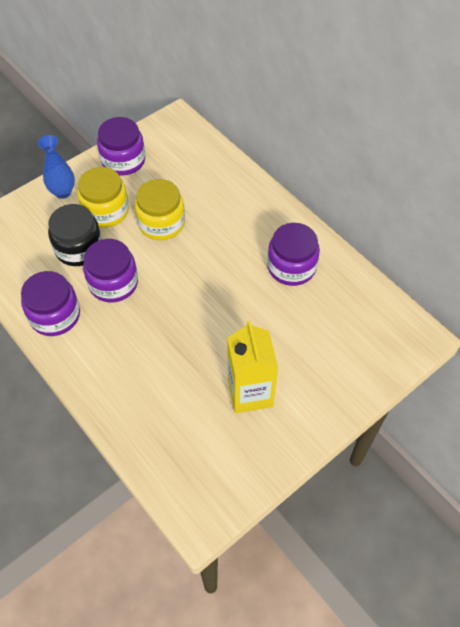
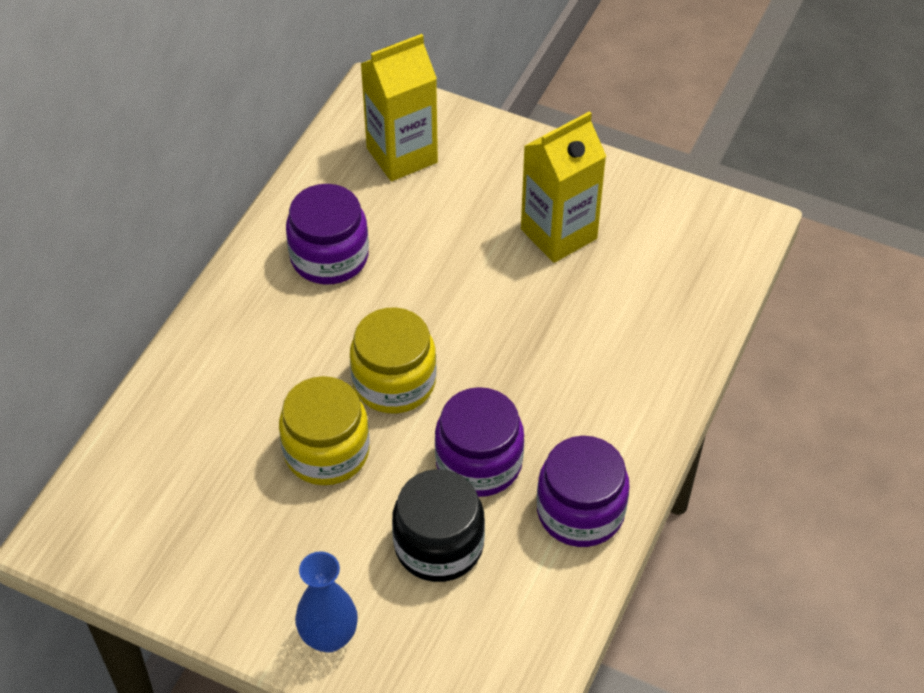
camera: 115 degrees left, 5 degrees down
(106, 211) = (339, 545): yellow jar -> yellow jar (394, 382)
(123, 161) = (207, 576): purple jar -> none
(359, 332) = (402, 155): none -> yellow carton

